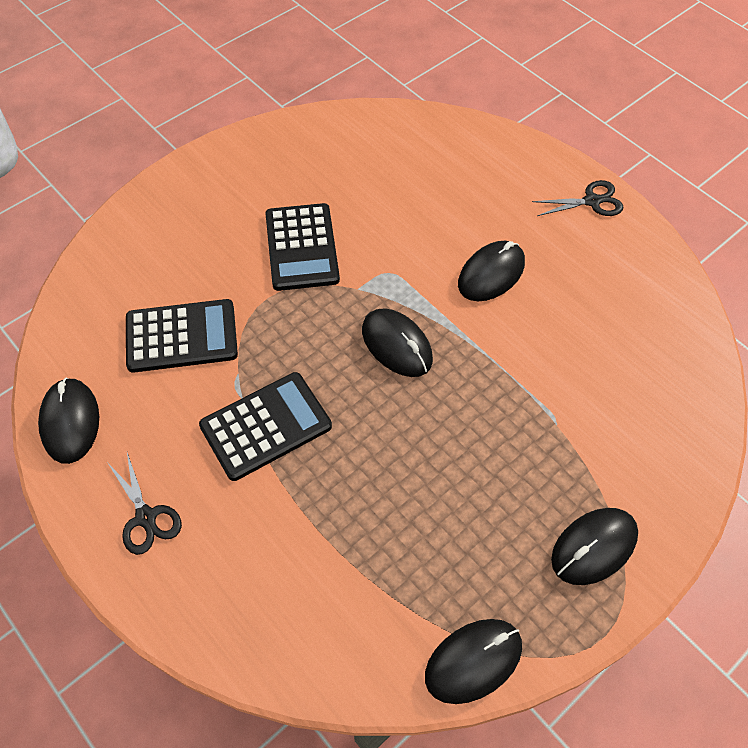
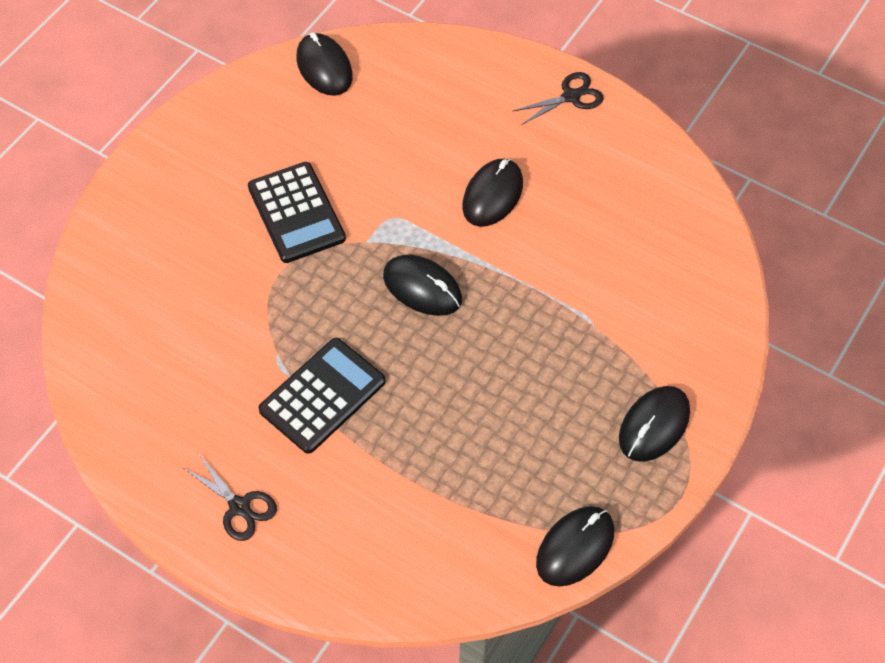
camera: 15 degrees left, 0 degrees up
(70, 422) = (130, 440): black mouse -> black mouse (324, 67)
(181, 336) = (208, 332): black calculator -> none

